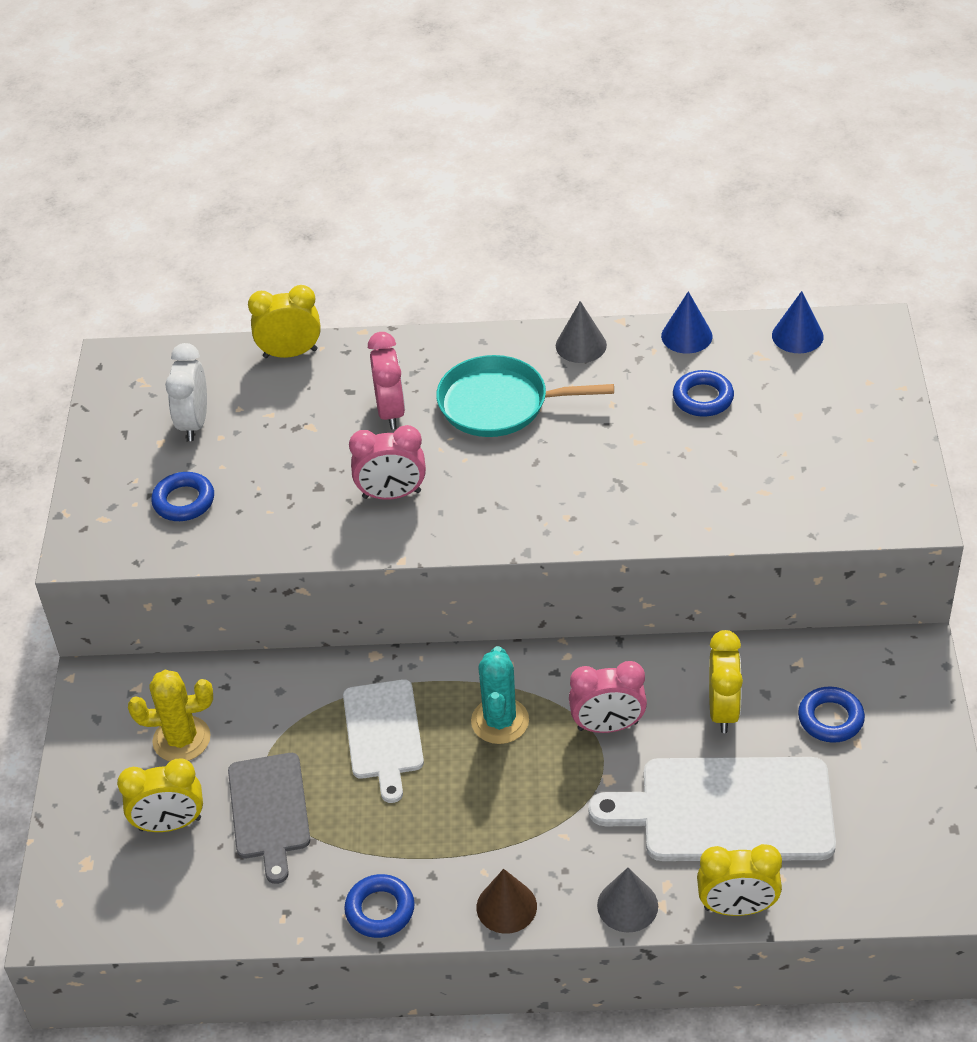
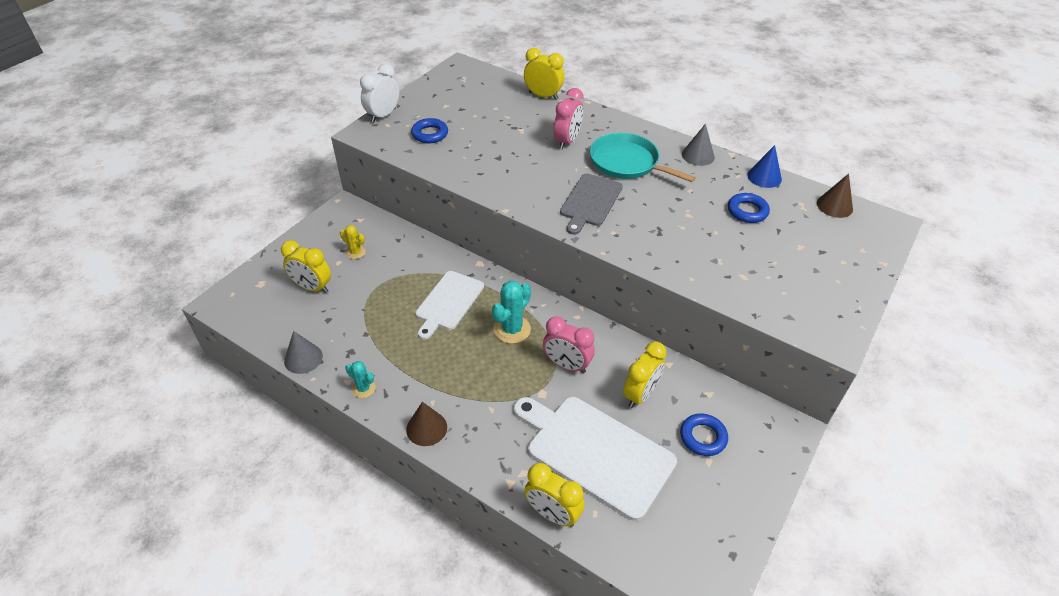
camera: 30 degrees right, 0 degrees up
(181, 739) = (355, 252): yellow cactus -> yellow cactus, size x0.58
(194, 423) = (469, 104): white clock -> white clock (383, 115)
(269, 810) = (361, 307): grey cutting board -> grey cutting board (590, 202)
(380, 910) = (363, 388): blue ring -> turquoise cactus
(391, 494) = (530, 178): pink clock -> none
(627, 905) = (491, 470): grey cone -> grey cone (303, 358)
(797, 336) = (834, 206): blue cone -> brown cone

